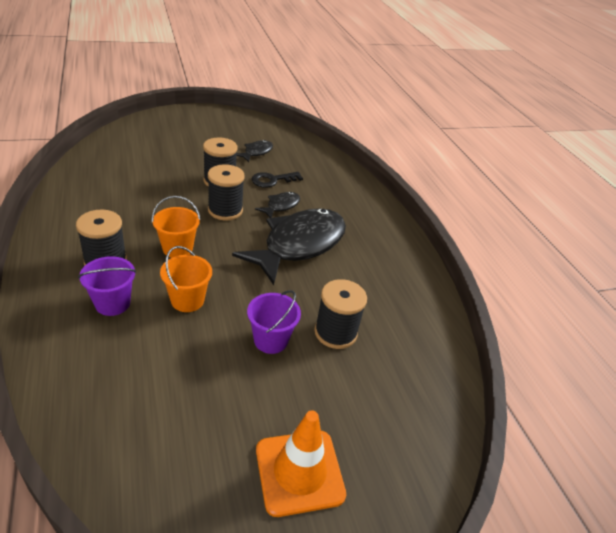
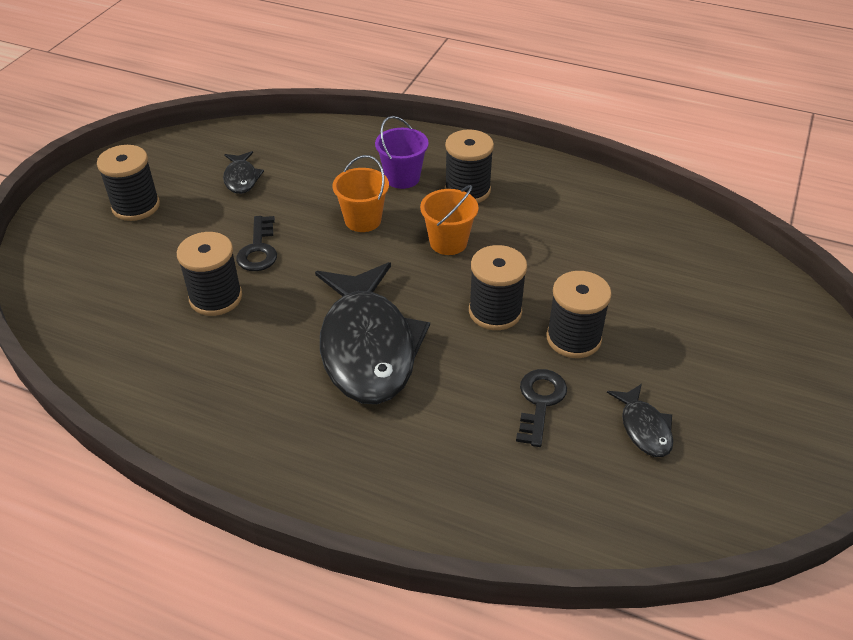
camera: 135 degrees right, 5 degrees up
(271, 340) = (258, 249): purple bucket -> black key
(281, 206) = (464, 374): black fish -> black fish (241, 178)
(299, 472) = (136, 206): orange traffic cone -> black spool

